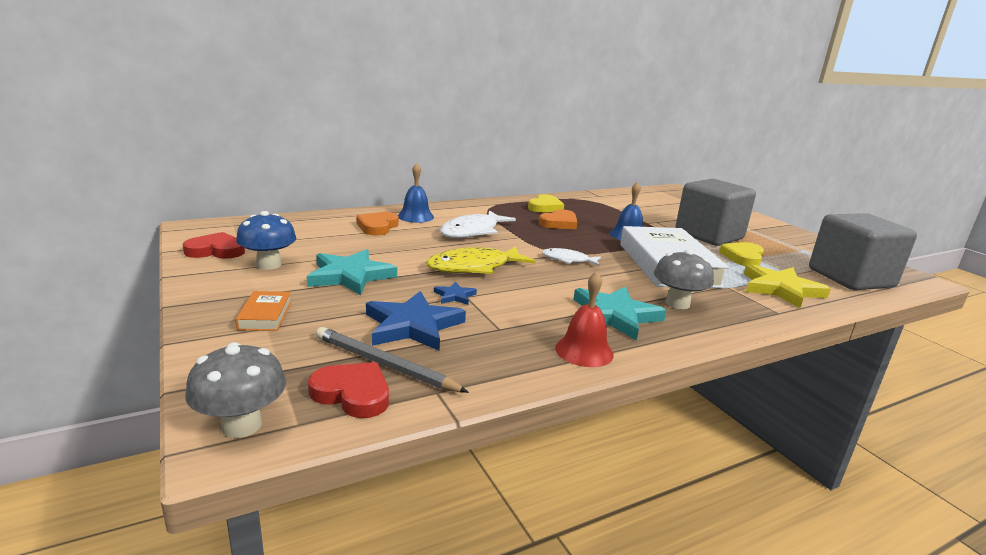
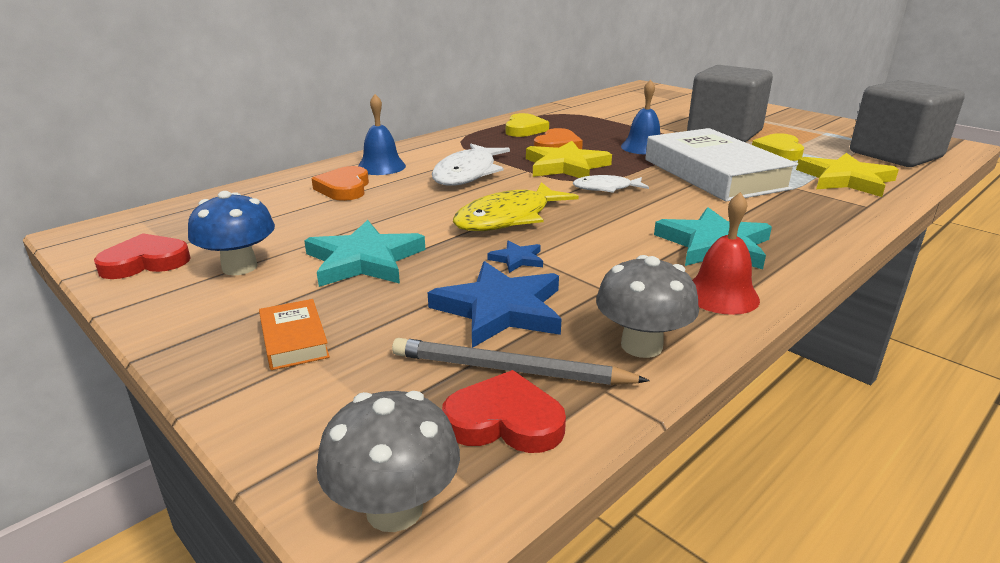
camera: 15 degrees left, 5 degrees up
(552, 239) = (566, 166): none -> yellow star
(677, 303) = (764, 216): grey mushroom -> grey mushroom (641, 345)

